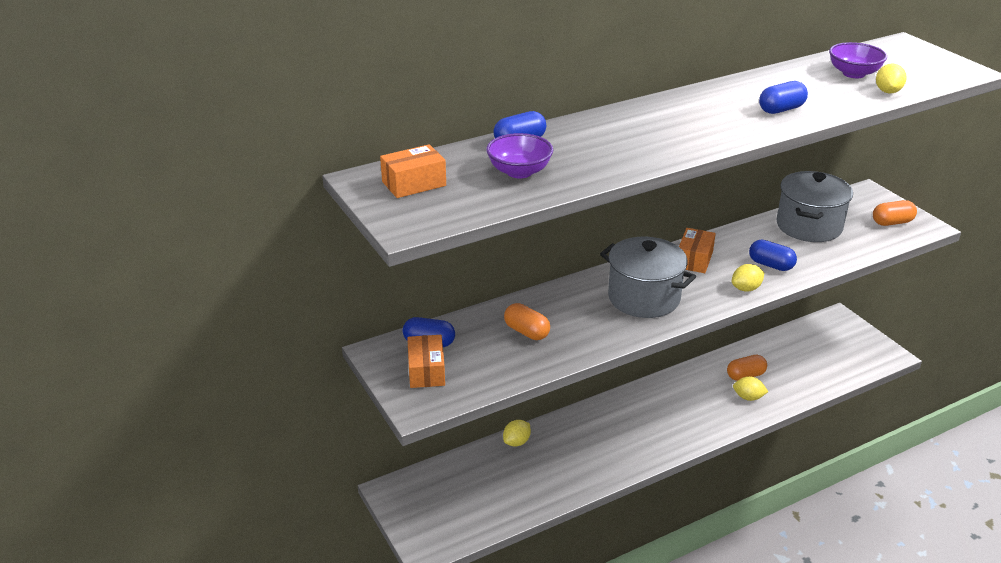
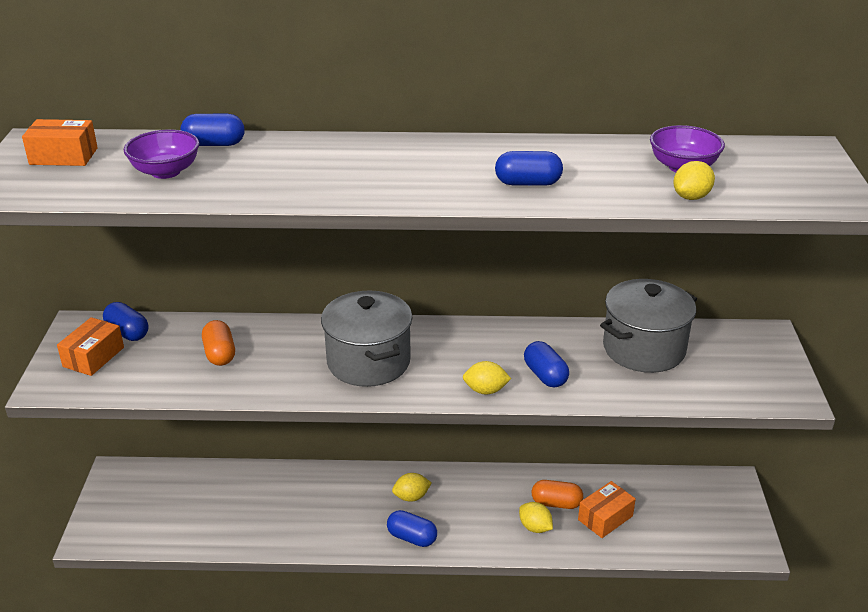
camera: 30 degrees right, 0 degrees up
(516, 442) = (262, 475): yellow lemon -> yellow lemon (411, 497)
(674, 439) = (412, 537): none -> blue capsule
(694, 259) = (469, 341): orange box -> orange box (605, 518)
(892, 222) = (754, 378): orange capsule -> none

